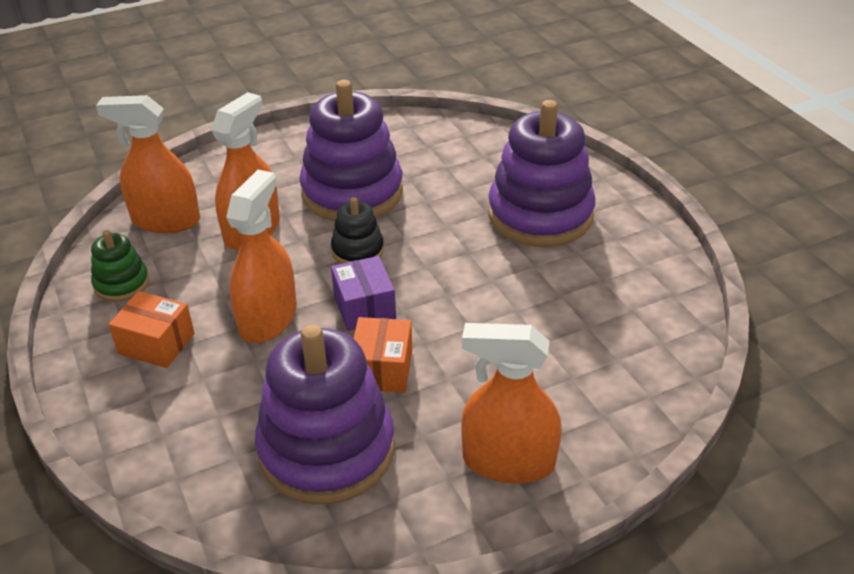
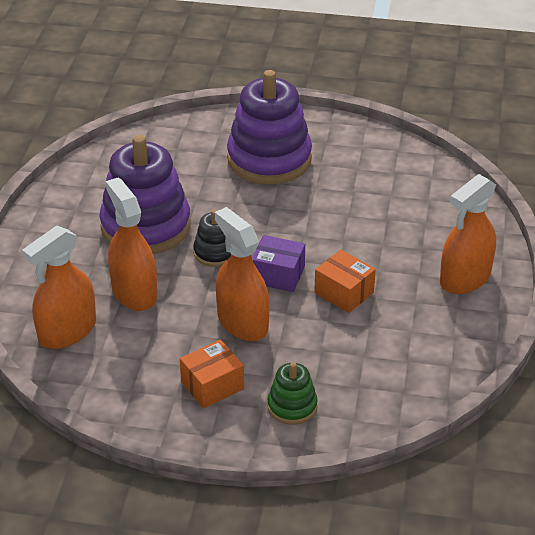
camera: 55 degrees left, 0 degrees up
(121, 284) = (123, 381): green stacking toy -> green stacking toy (292, 406)
(327, 449) = (390, 345): purple stacking toy -> none

